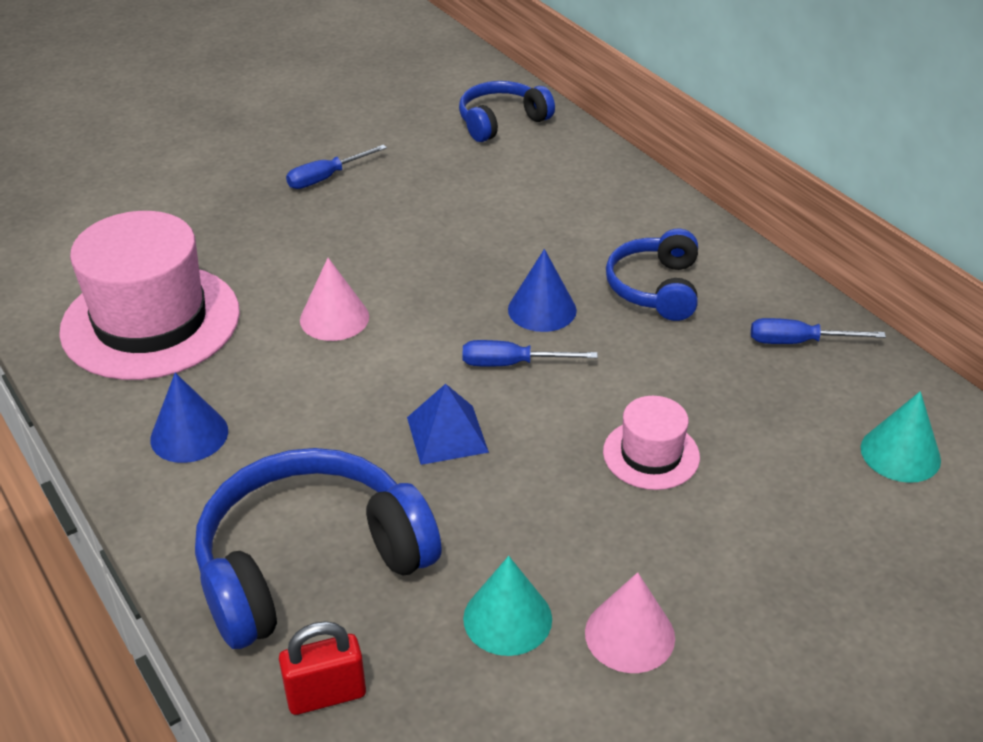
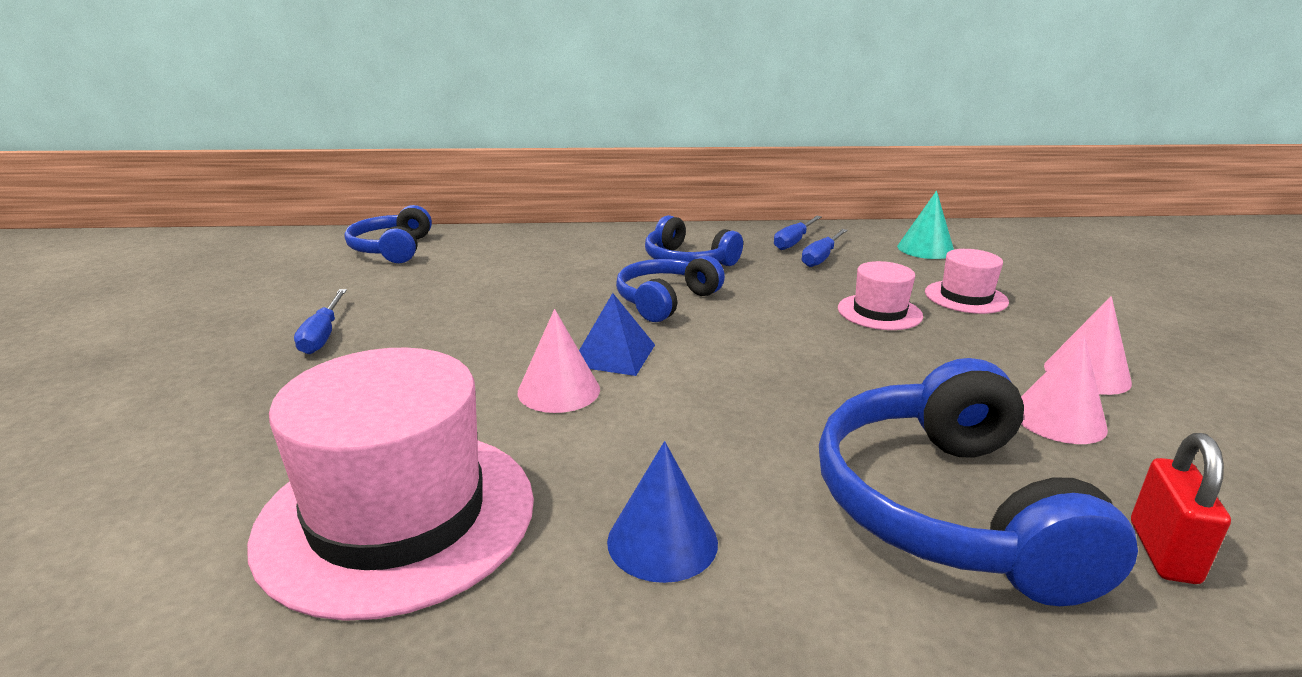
camera: 60 degrees left, 15 degrees down
(447, 434) = (794, 381): blue pyramid -> blue pyramid (613, 355)
(507, 618) = (1058, 419): turquoise cone -> pink cone
(512, 364) = (723, 330): blue screwdriver -> blue screwdriver (821, 258)
(542, 309) = (665, 301): blue cone -> blue headphones
(763, 514) = (965, 297): none -> pink hat

